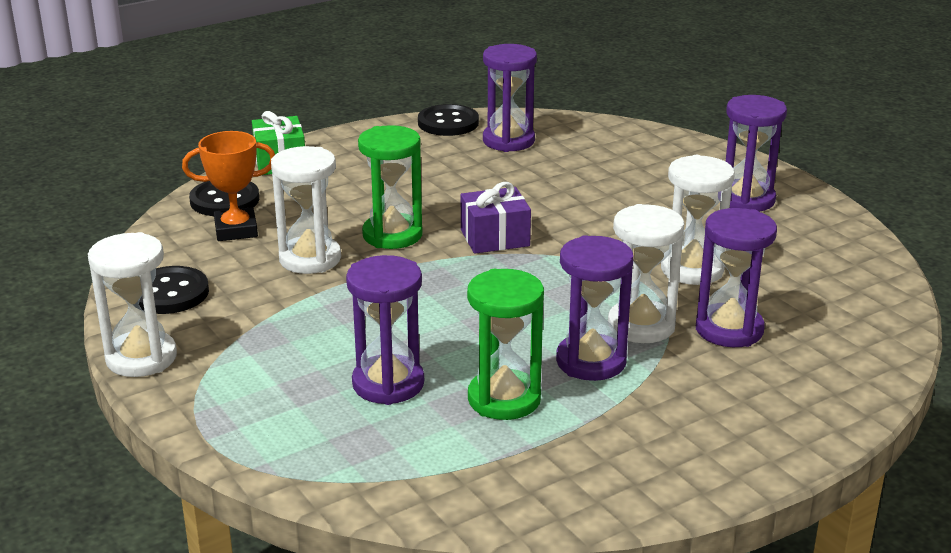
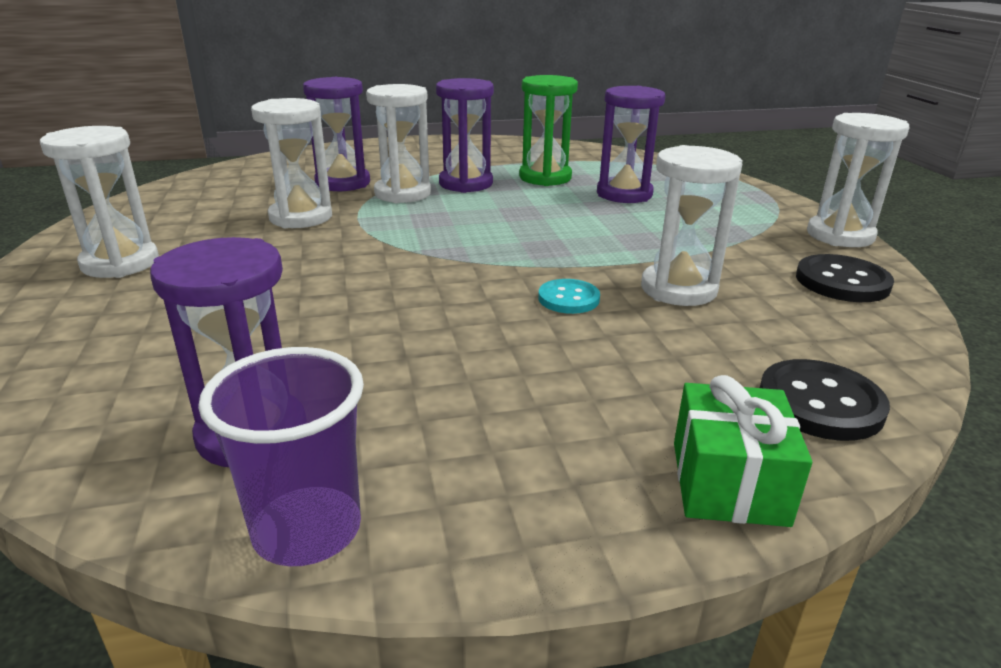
camera: 160 degrees left, 0 degrees up
(236, 230) = (784, 344): orange trophy -> none
(392, 235) = (568, 298): green hourglass -> turquoise button
(448, 123) = (307, 530): black button -> purple cup
(495, 238) = (450, 274): purple gift -> none
(746, 200) = (120, 263): purple hourglass -> white hourglass

